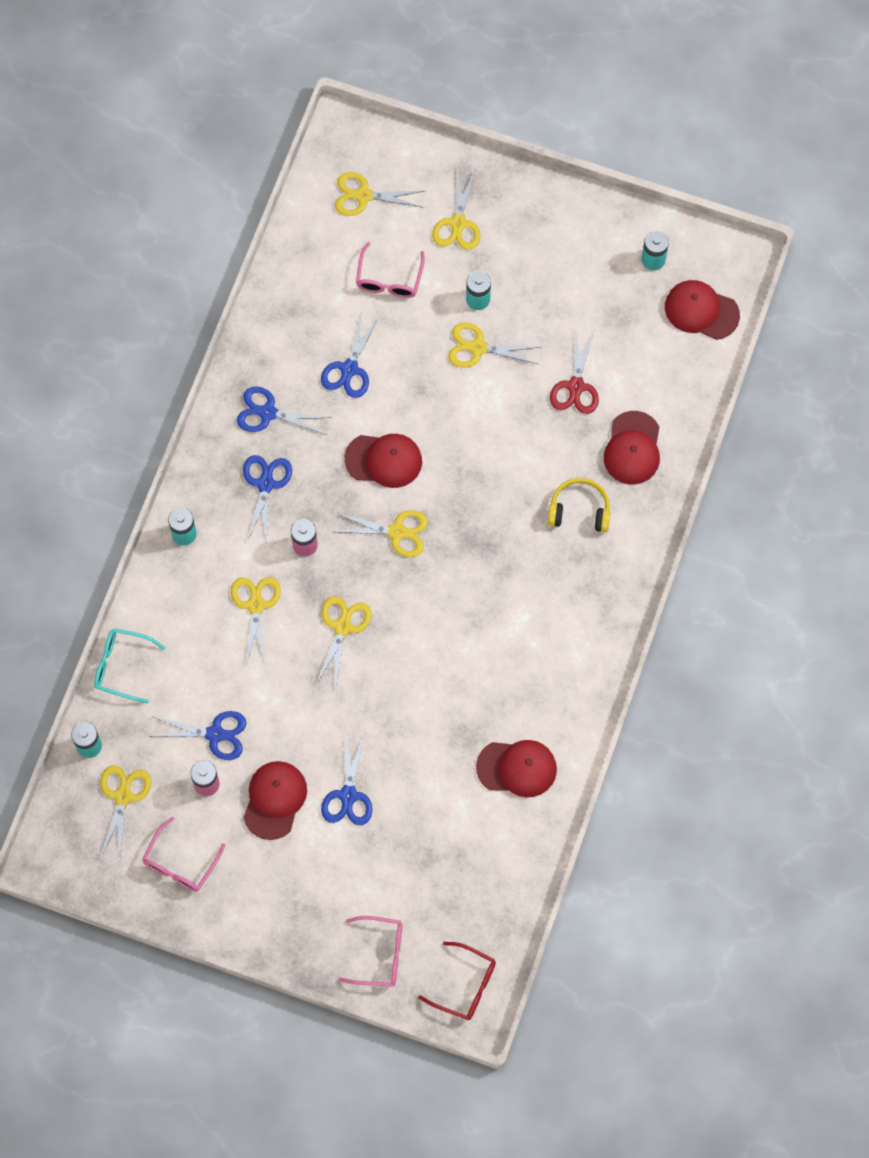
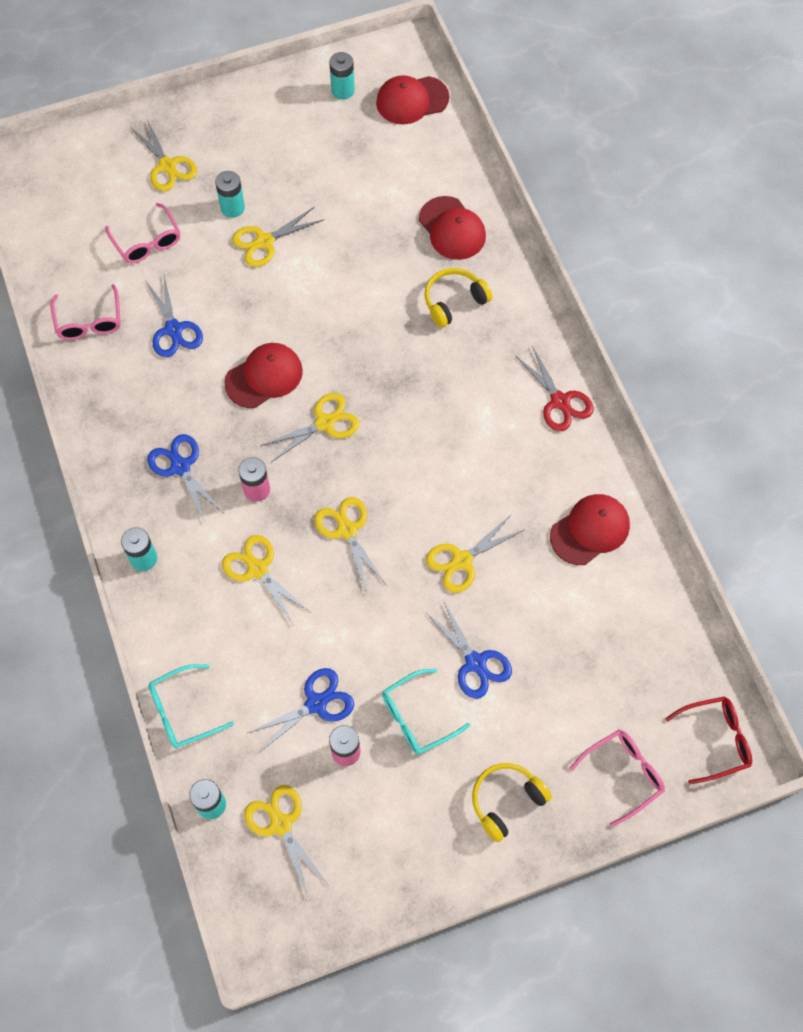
camera: 40 degrees left, 5 degrees down
(180, 863) = (383, 841): pink glasses -> pink glasses (89, 321)
(268, 413) = (133, 410): blue scissors -> none
(274, 800) = (417, 717): red cap -> turquoise glasses
(284, 905) = (506, 801): none -> yellow headphones
(363, 195) = (72, 197): yellow scissors -> yellow scissors (462, 560)
(576, 386) = (367, 216): red scissors -> red scissors (560, 401)

